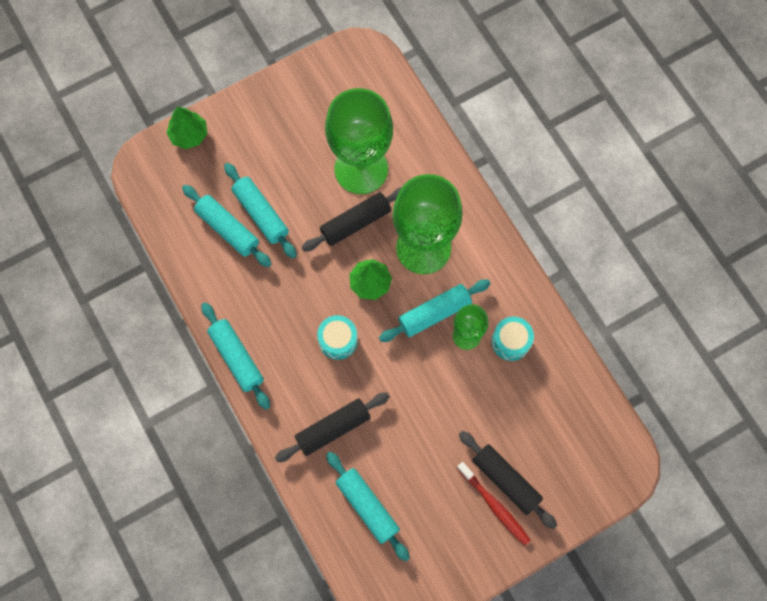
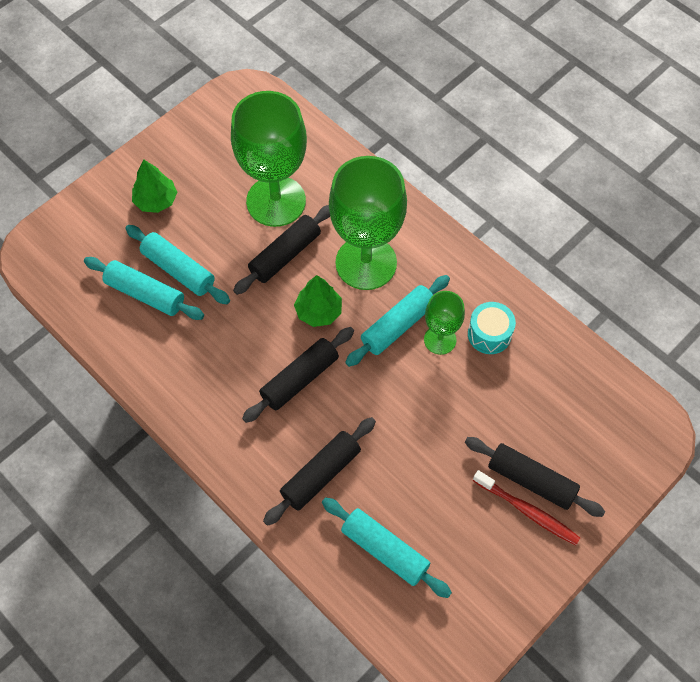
camera: 15 degrees left, 10 degrees down
(189, 135) = (78, 209): green tree -> green tree (156, 200)
(236, 357) = (190, 425): turquoise rolling pin -> none
(338, 340) = (300, 379): turquoise drum -> black rolling pin

